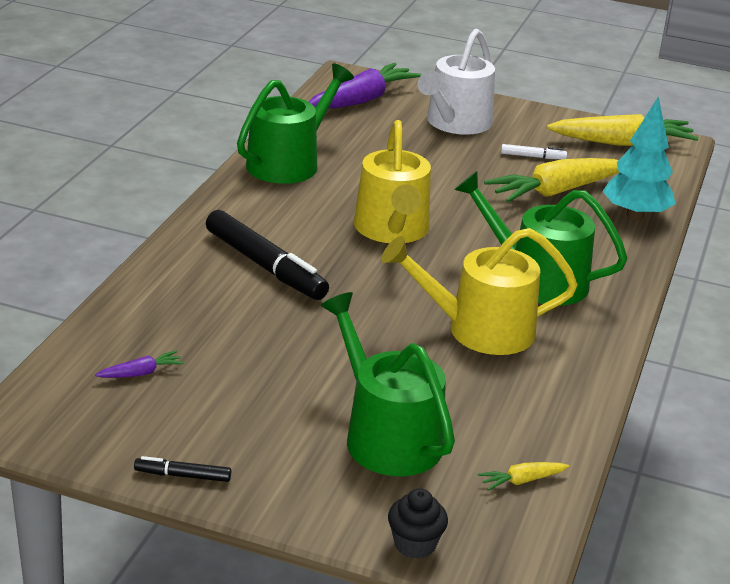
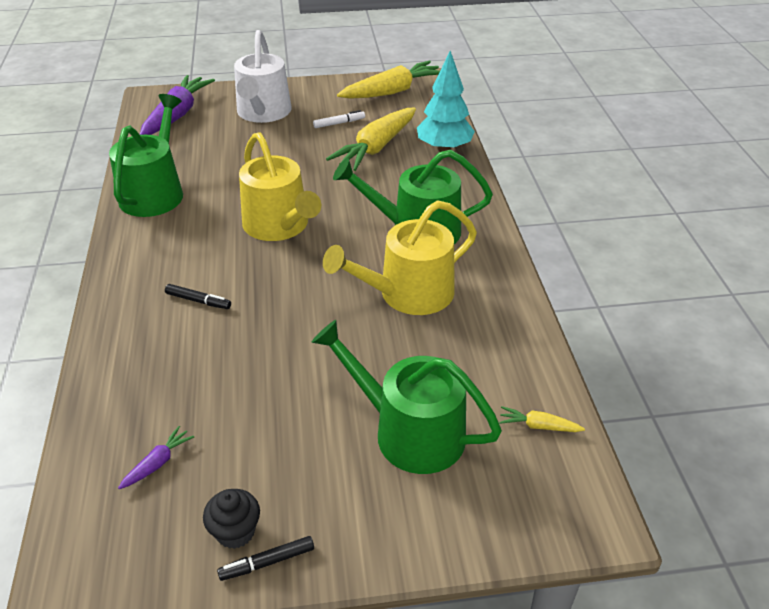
camera: 25 degrees left, 10 degrees up
(265, 266) = (198, 301): black marker -> black marker, size x0.45
(415, 544) = (506, 535): black cupcake -> black cupcake (235, 532)
(522, 481) = (538, 426): yellow carrot -> yellow carrot turned 60 degrees clockwise

